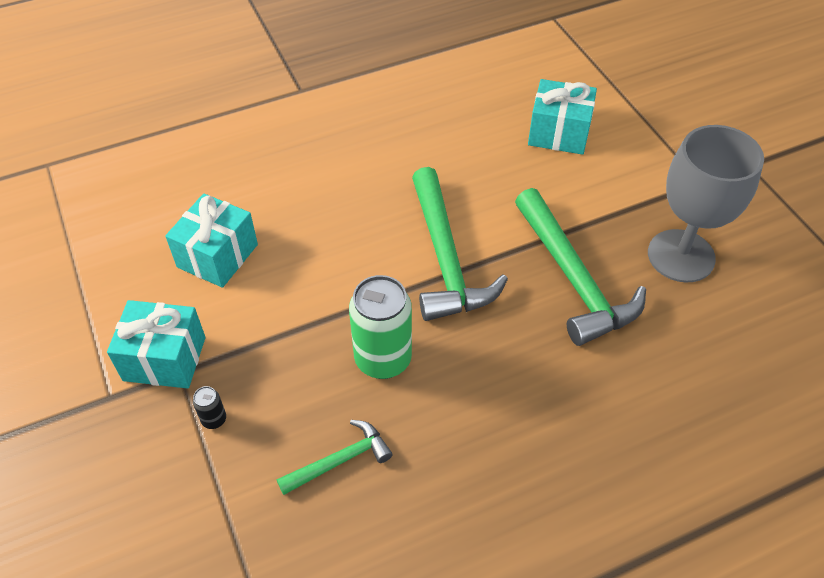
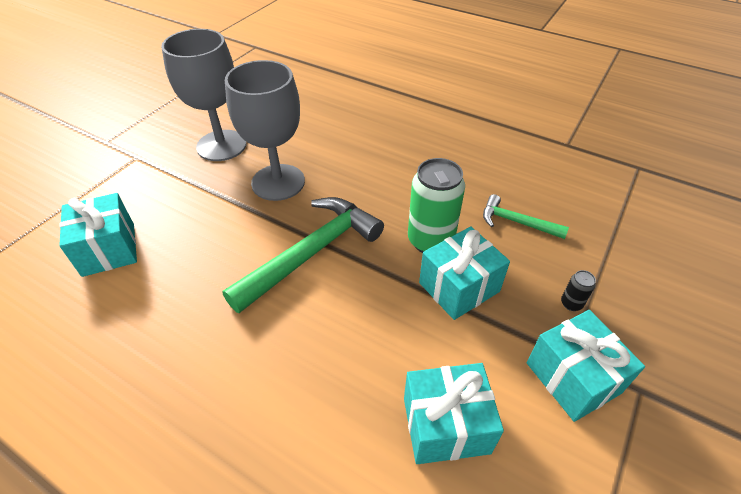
camera: 125 degrees left, 5 degrees down
(311, 344) = (459, 287): none -> turquoise gift
(573, 278) = (278, 182): green hammer -> grey goblet

